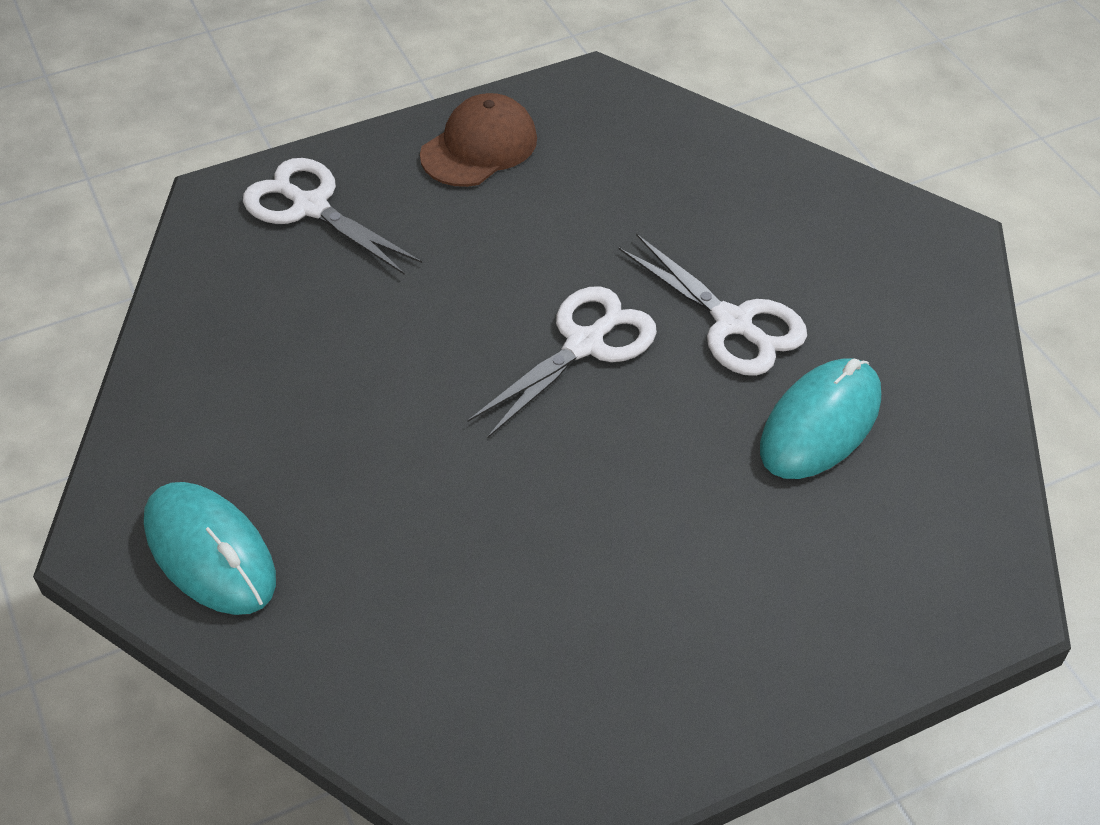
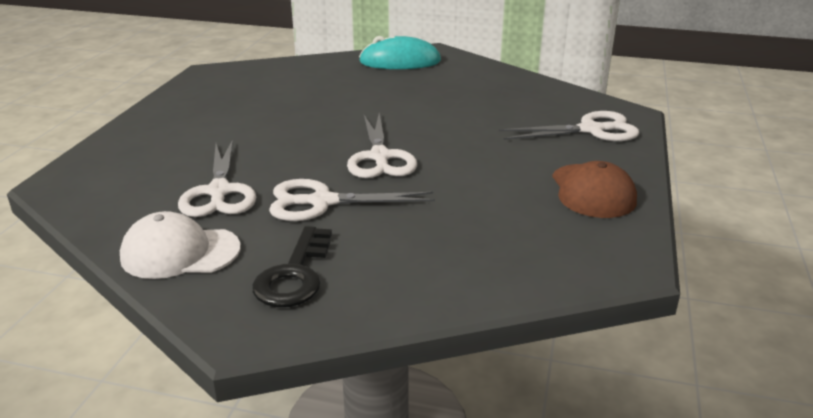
camera: 130 degrees right, 20 degrees down
(820, 424) = (219, 192): turquoise mouse -> white scissors
(858, 256) = (294, 275): none -> black key
(936, 357) = (180, 252): none -> white cap

